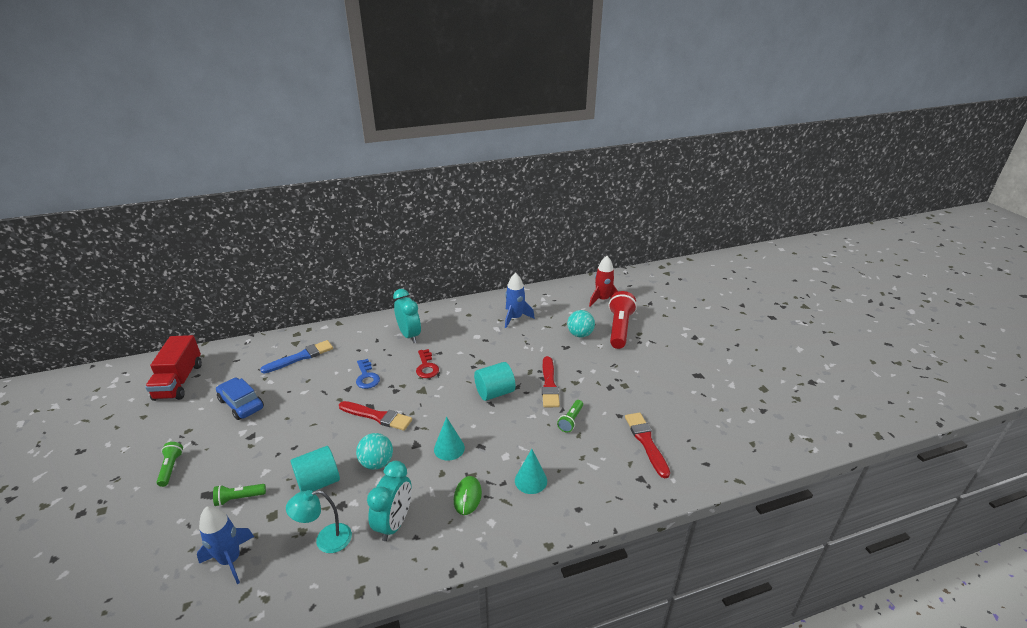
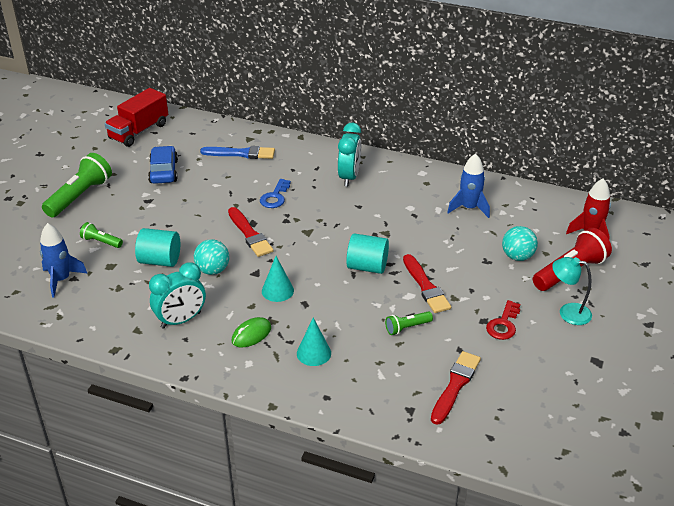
camera: 40 degrees right, 5 degrees up
(171, 468) = (80, 196): green flashlight -> green flashlight, size x1.96
(326, 540) = (126, 303): turquoise lamp -> turquoise lamp (568, 312)
(426, 367) = (333, 213): red key -> red key (503, 324)
(549, 385) = (426, 286): red brush -> red brush turned 60 degrees counterclockwise

